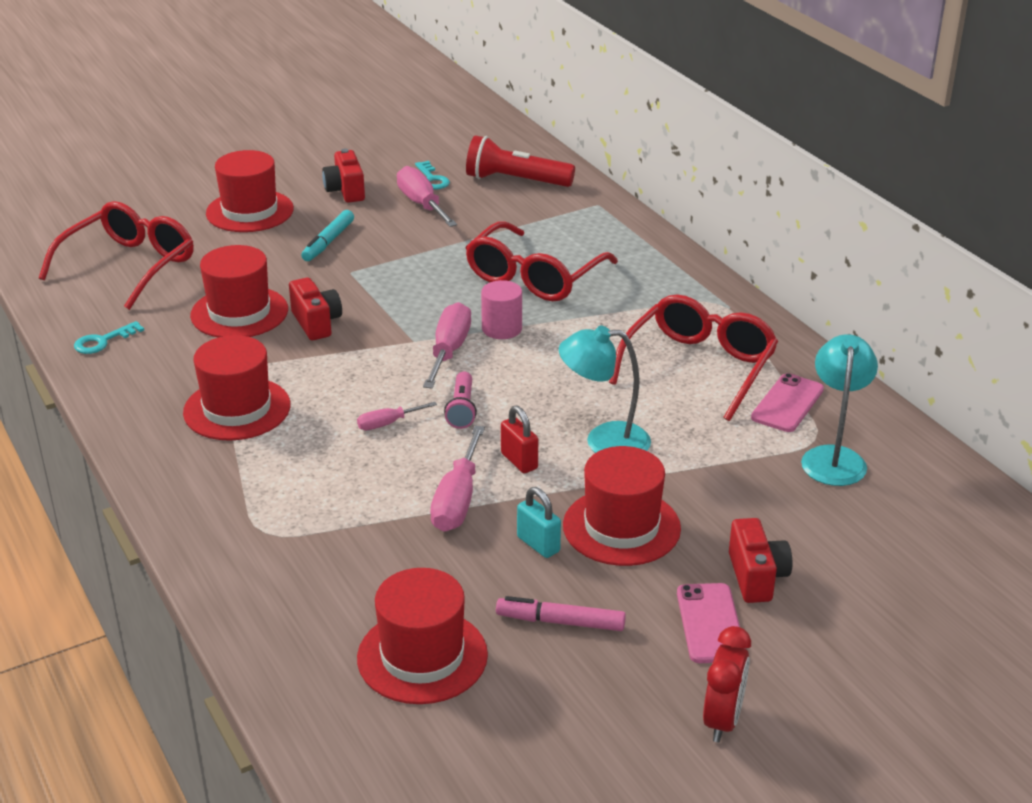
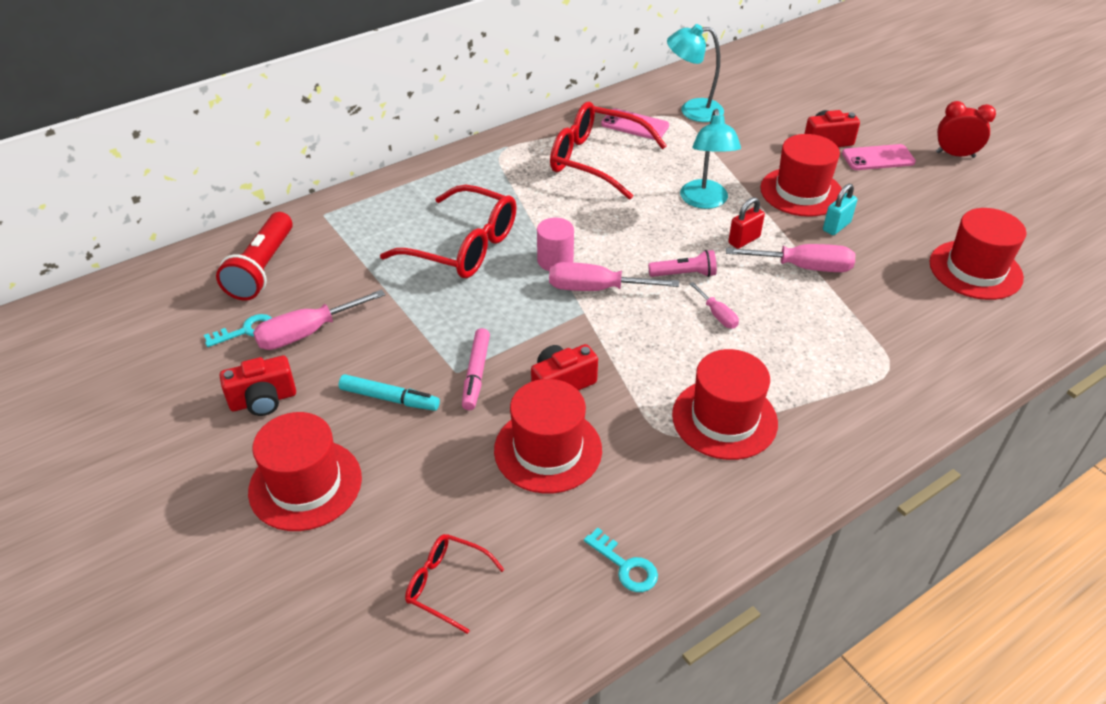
camera: 95 degrees left, 10 degrees up
(129, 266) = (447, 585): red glasses -> red glasses, size x0.51
(560, 621) = (908, 214): pink marker -> pink marker (476, 374)

